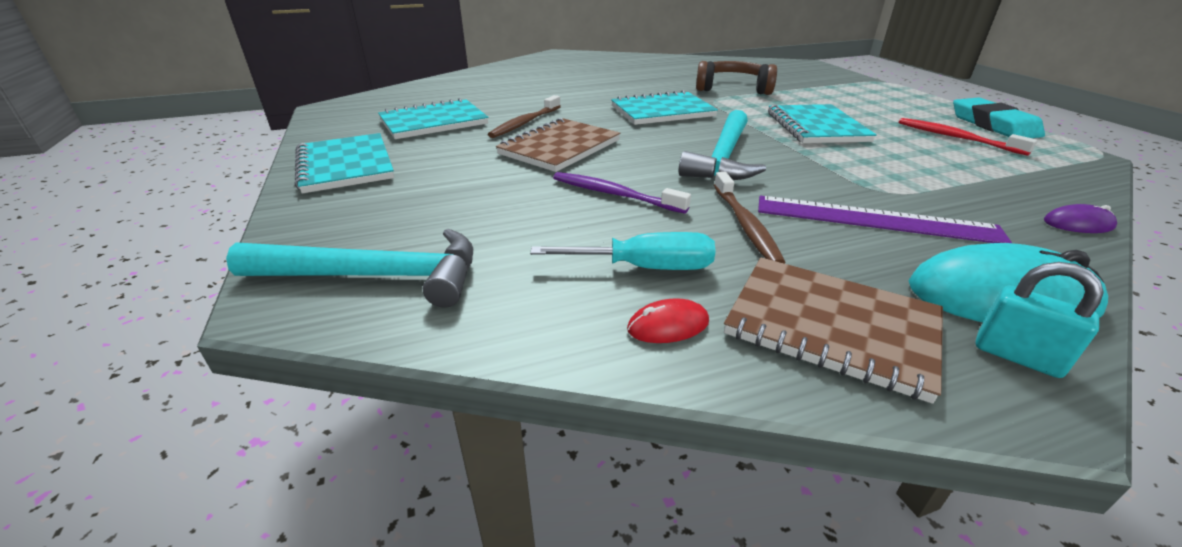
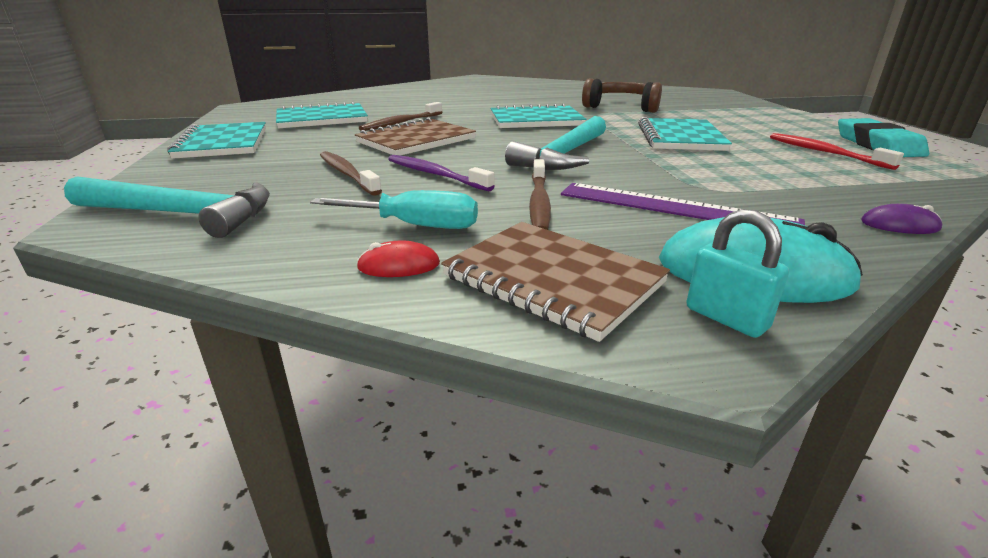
camera: 10 degrees right, 5 degrees down
(520, 201) = (347, 174): none -> brown toothbrush

